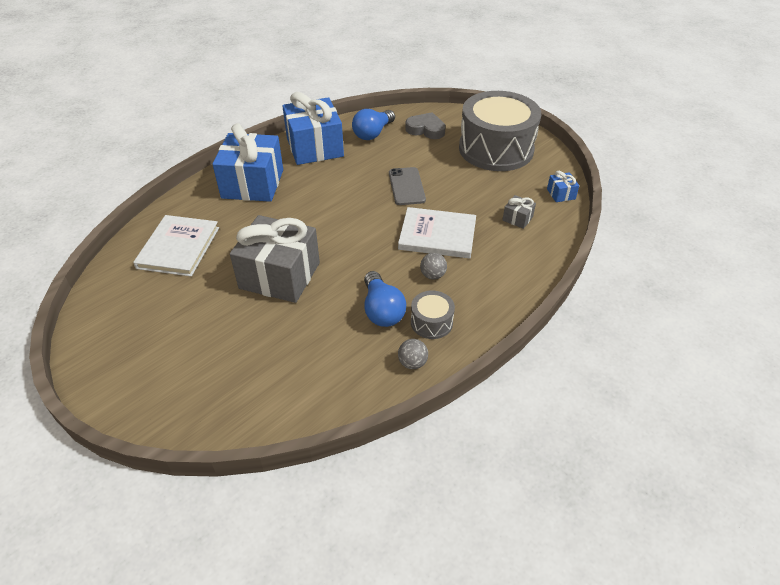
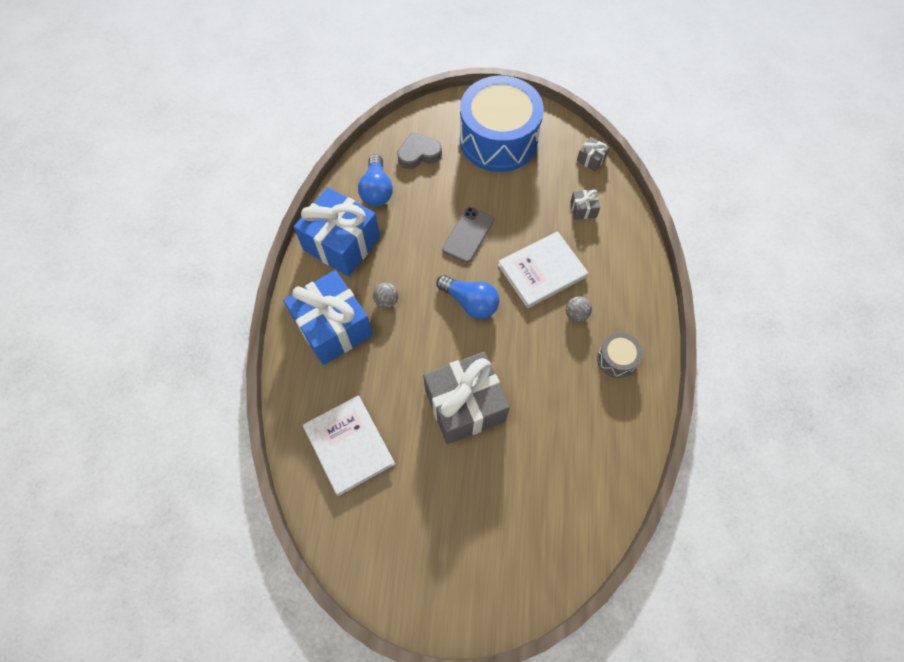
camera: 40 degrees left, 20 degrees up
(382, 310) = (573, 376): blue light bulb -> blue light bulb (470, 302)
(406, 186) = (468, 235): grey phone -> grey phone turned 75 degrees clockwise
(412, 363) = (637, 405): grey ball -> grey ball (386, 300)
(496, 149) = (498, 140): grey drum -> blue drum
(561, 194) = (591, 159): blue gift -> grey gift

